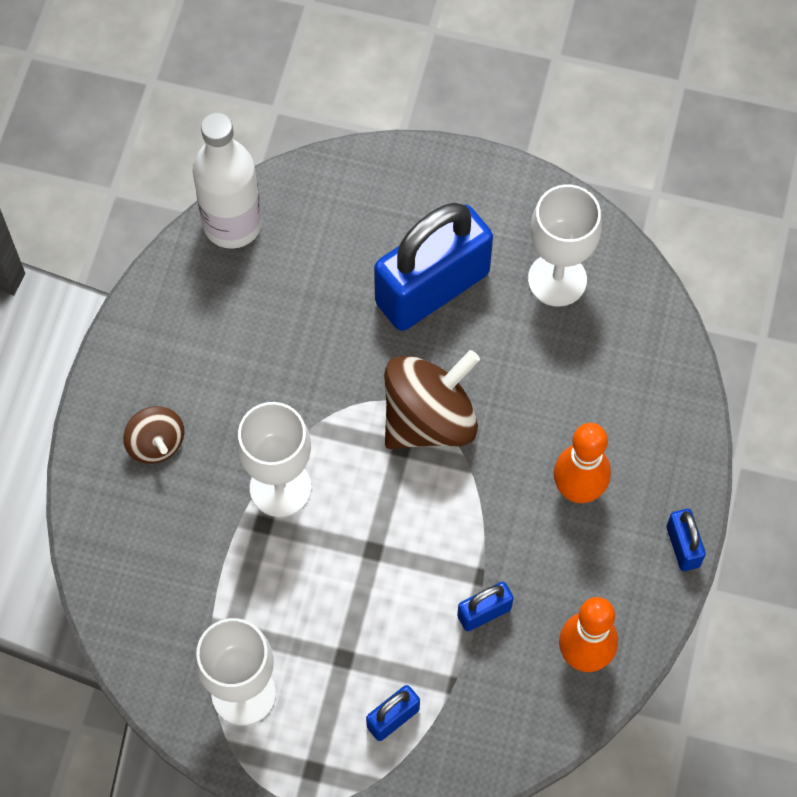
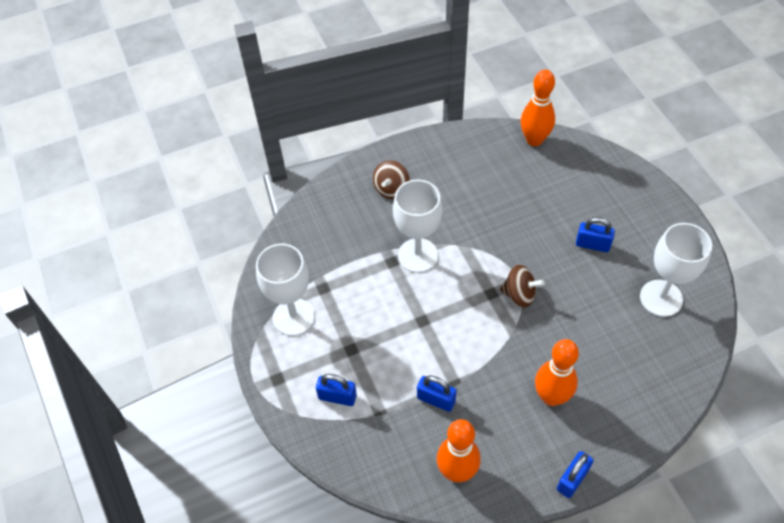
camera: 55 degrees right, 10 degrees down
(232, 224) = (534, 140): white bottle -> orange bowling pin
(429, 419) = (519, 294): brown spinning top -> brown spinning top, size x0.55
(432, 288) = (592, 244): blue padlock -> blue padlock, size x0.43

